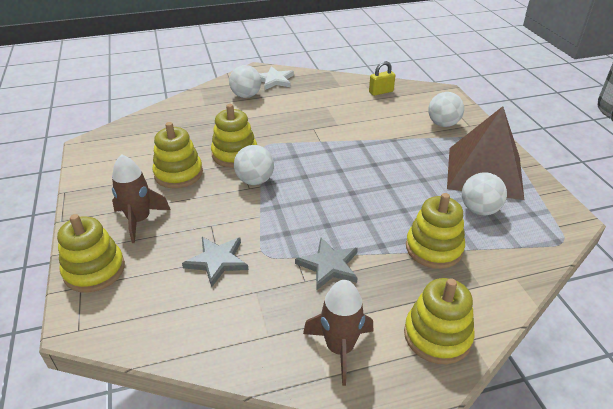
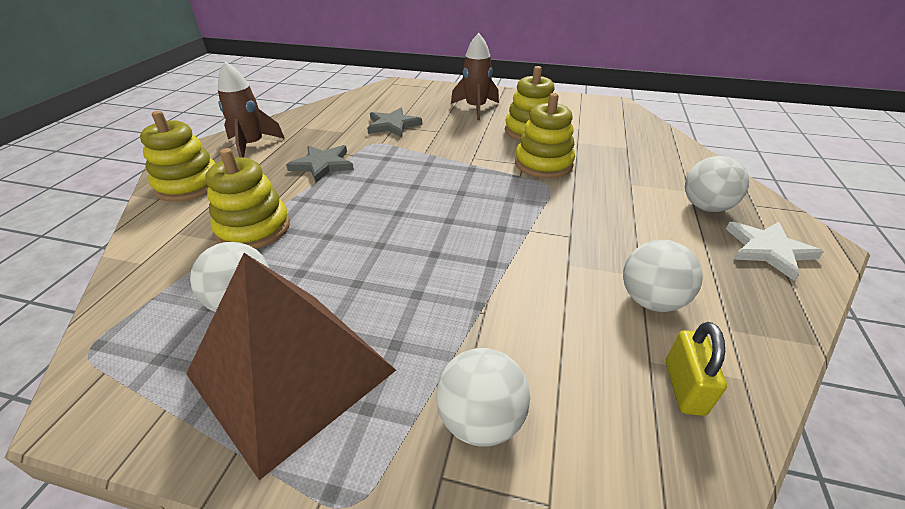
camera: 120 degrees right, 0 degrees up
(94, 270) = (437, 91): yellow stacking toy -> none
(255, 181) = (482, 163): white ball -> white ball (651, 300)

